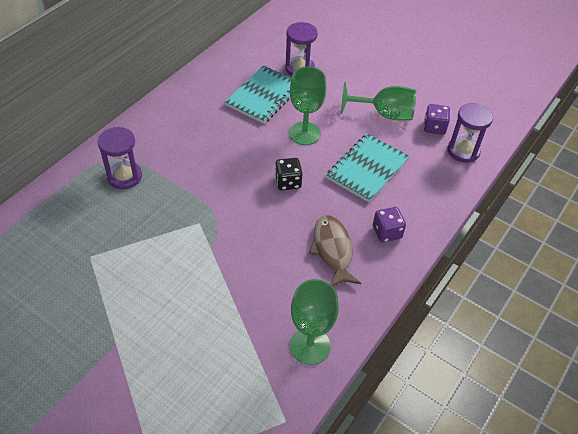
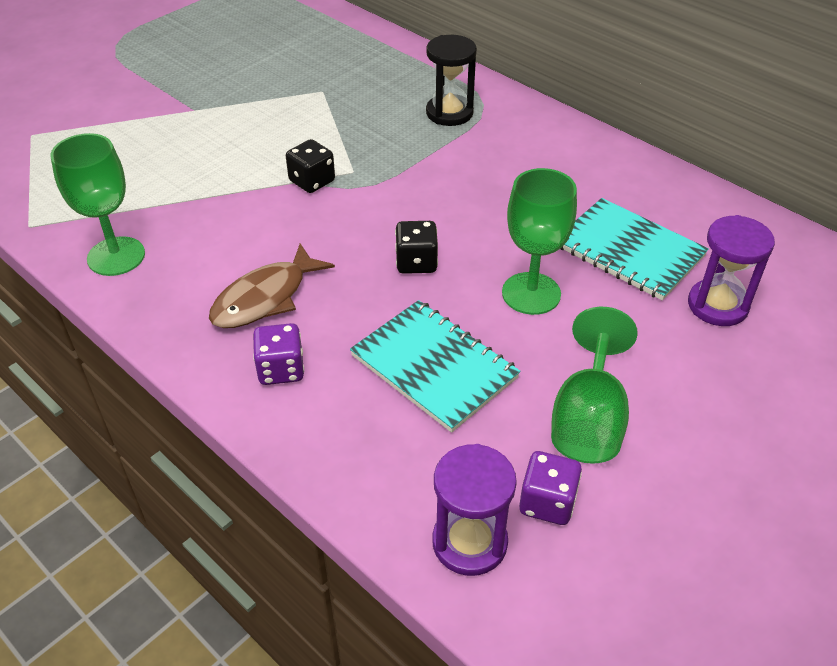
camera: 100 degrees right, 5 degrees down
(124, 176) = (449, 113): purple hourglass -> black hourglass
(212, 245) = (312, 181): none -> black dice
(333, 250) = (265, 298): brown fish -> brown fish turned 135 degrees clockwise

